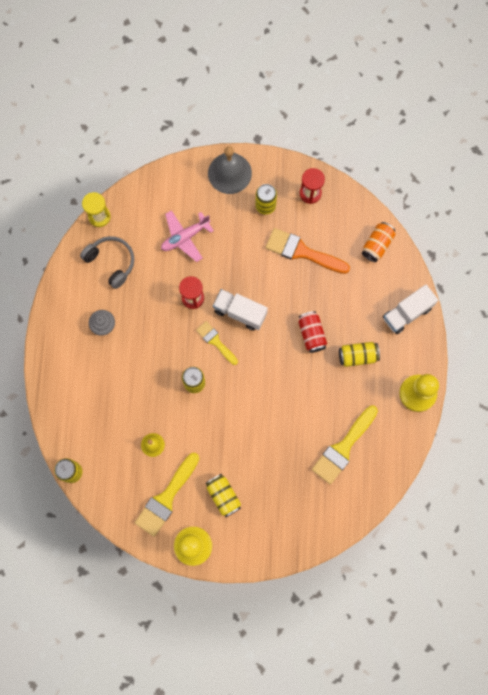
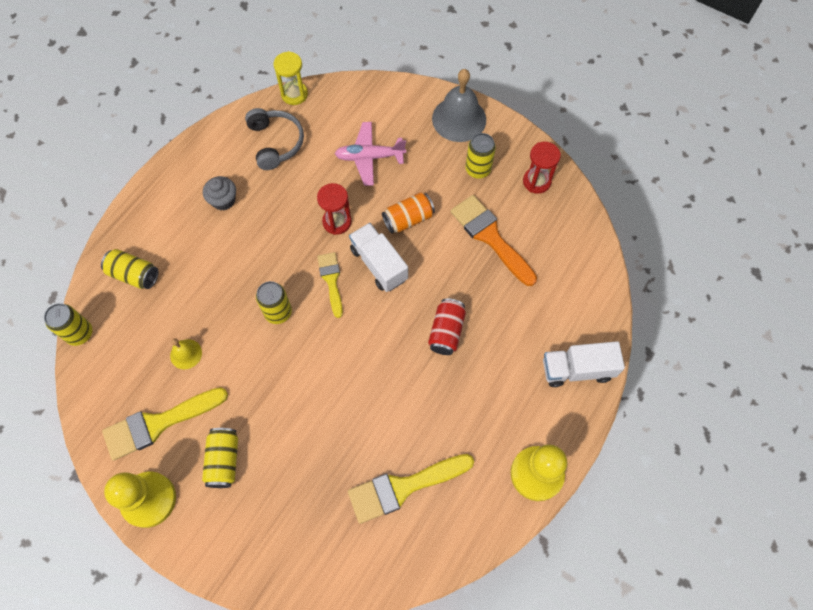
camera: 30 degrees right, 10 degrees down
(357, 356) = (487, 386): yellow can -> yellow can (134, 275)
(377, 245) = (583, 274): orange can -> orange can (408, 219)

